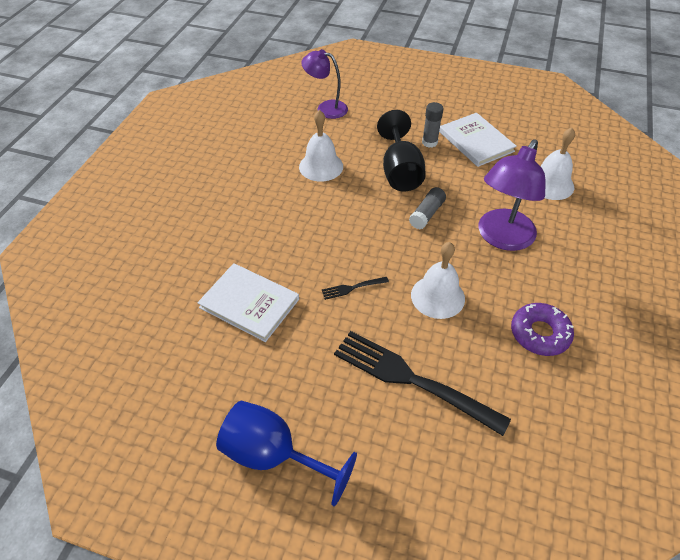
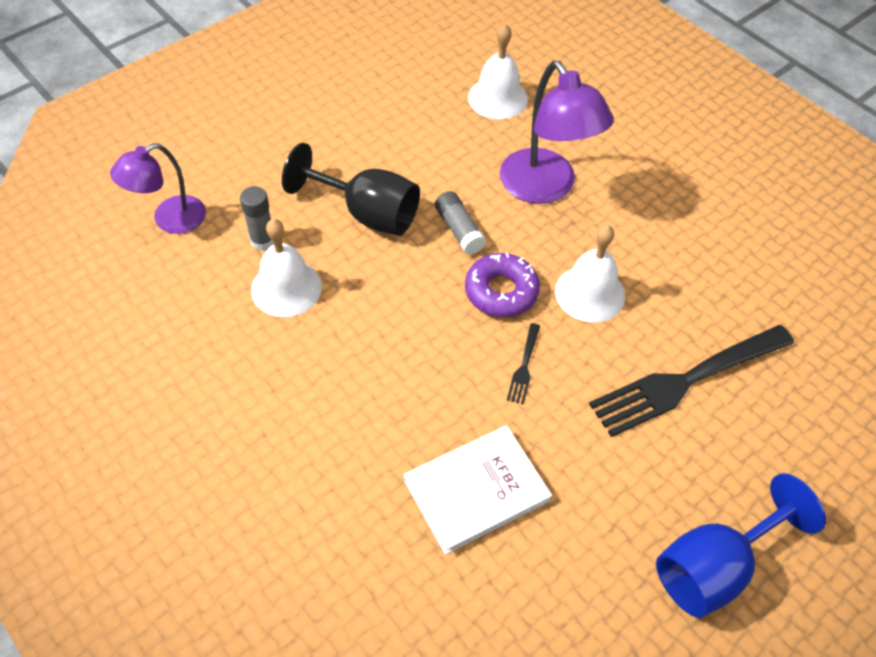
camera: 60 degrees left, 5 degrees up
(429, 142) = (339, 156): grey glue stick -> grey glue stick (262, 240)
(476, 141) = (376, 114): white book -> none
(539, 334) = (691, 239): purple donut -> purple donut (501, 291)

